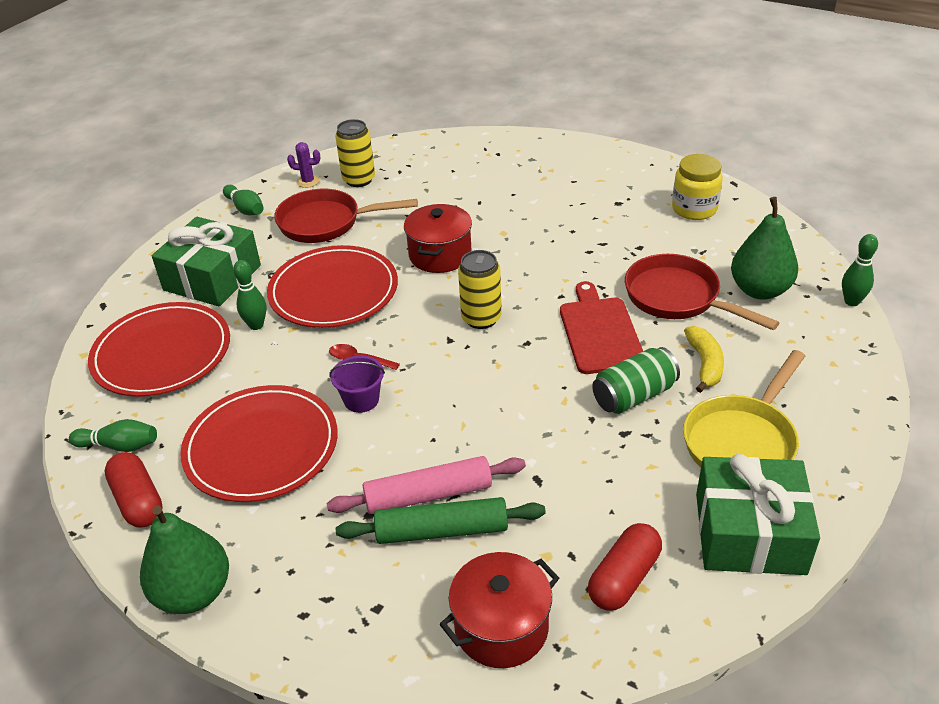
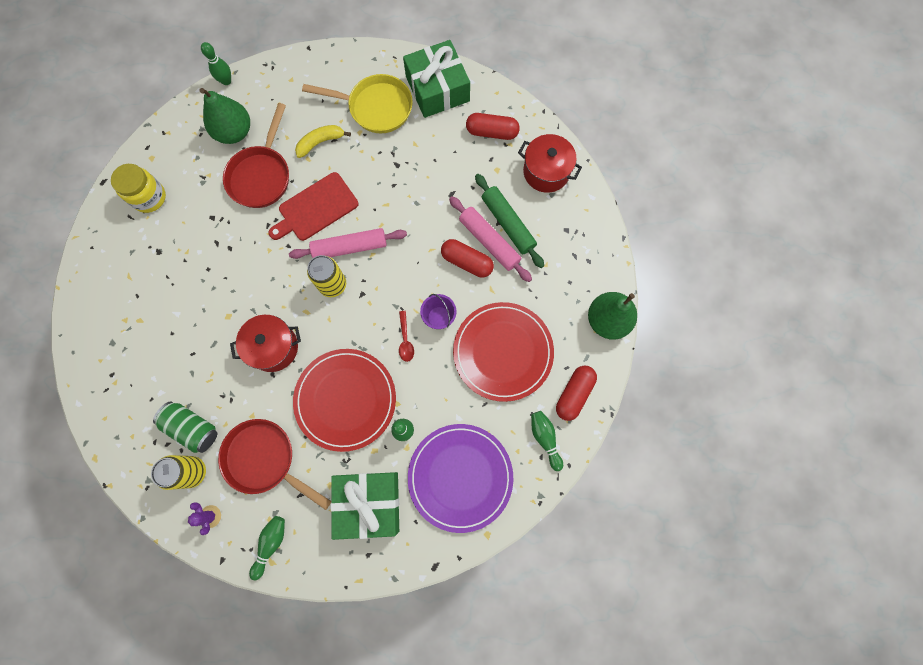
camera: 120 degrees left, 35 degrees up
(162, 353) = (460, 477): red plate -> purple plate
(326, 223) = (265, 460): red pan -> red pan turned 150 degrees clockwise
(416, 457) = (467, 262): none -> red capsule
(521, 347) = (350, 247): none -> pink rolling pin
(634, 395) = (365, 170): green can -> green can (192, 428)

